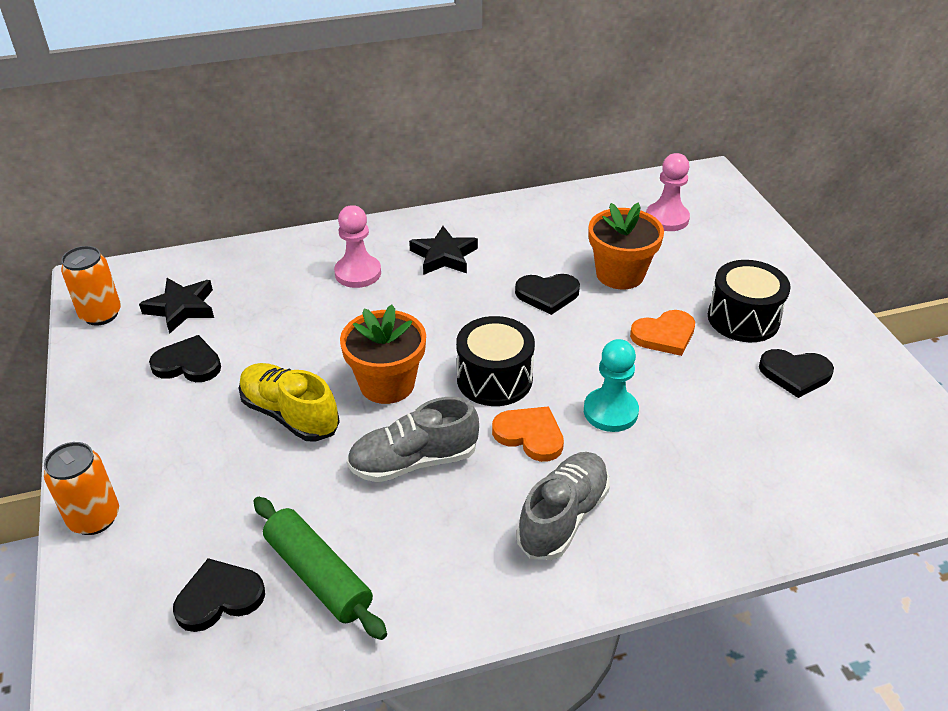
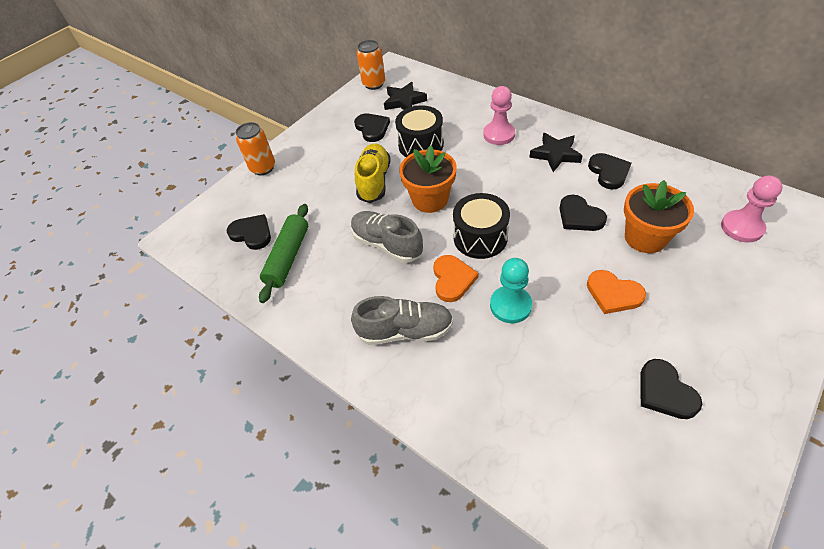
camera: 60 degrees right, 10 degrees up
(513, 241) = (609, 172): none -> black heart
(743, 318) = (687, 329): black drum -> black drum (421, 145)

